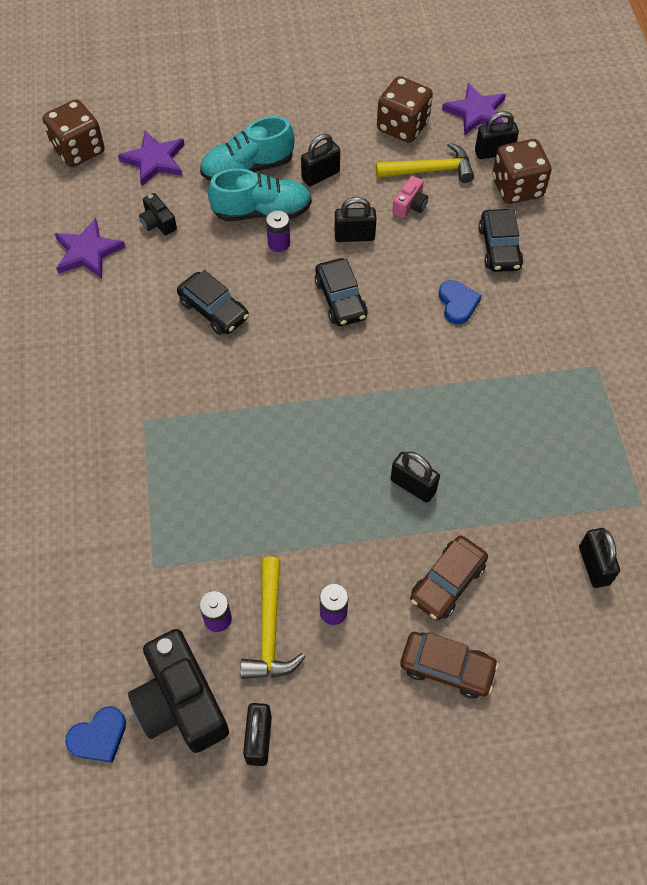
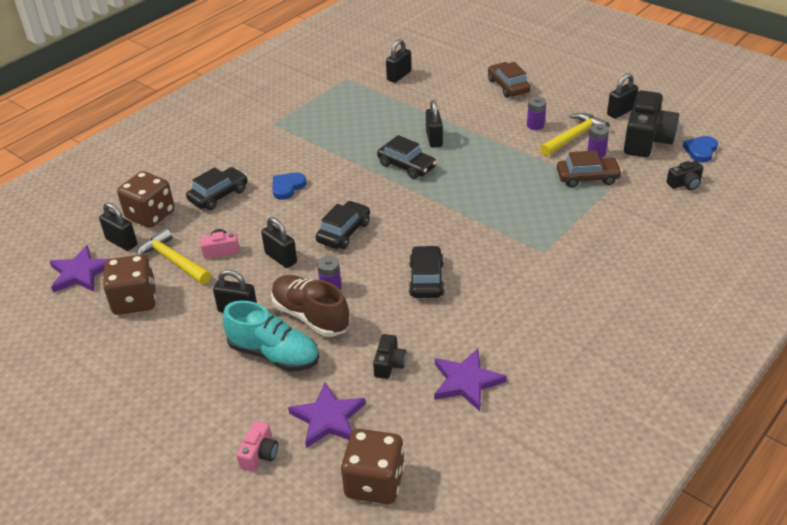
camera: 130 degrees left, 20 degrees down
(77, 648) = (685, 183): none -> black camera
(99, 736) = (700, 151): blue heart -> blue heart turned 75 degrees counterclockwise
(170, 113) = (259, 454): none -> pink camera
(262, 212) = (311, 316): turquoise shoe -> brown shoe
(390, 422) = (406, 166): none -> black car
(447, 582) = (469, 105): brown car -> brown car (587, 177)

